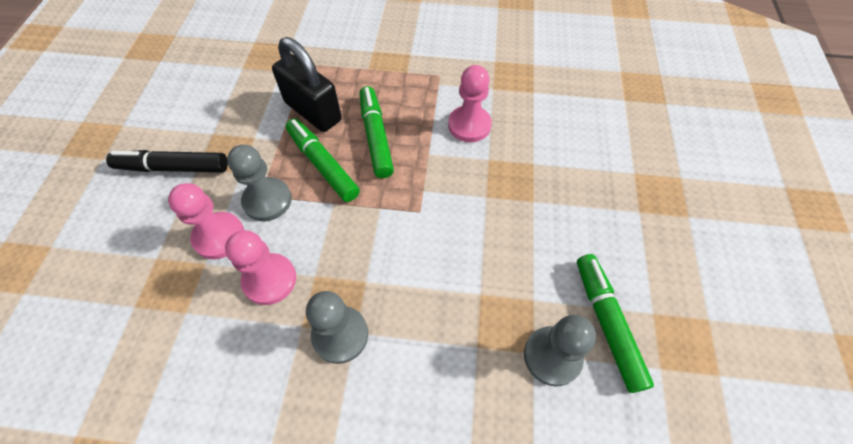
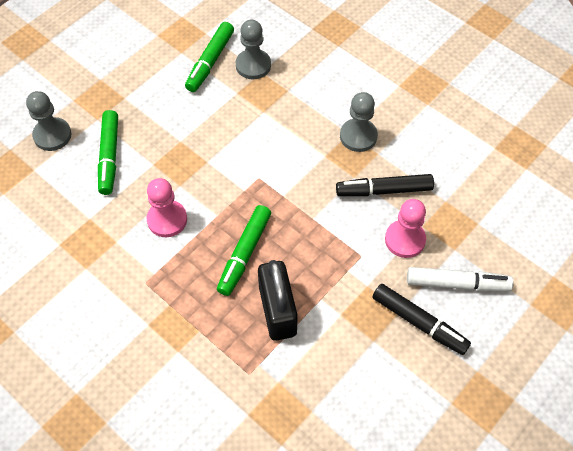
camera: 145 degrees left, 0 degrees up
(142, 223) = (457, 284): none -> white marker
(267, 200) = (358, 248): grey pawn -> grey pawn (52, 135)
(270, 280) = (384, 190): pink pawn -> black marker
(323, 164) = (301, 254): green marker -> green marker (109, 156)

